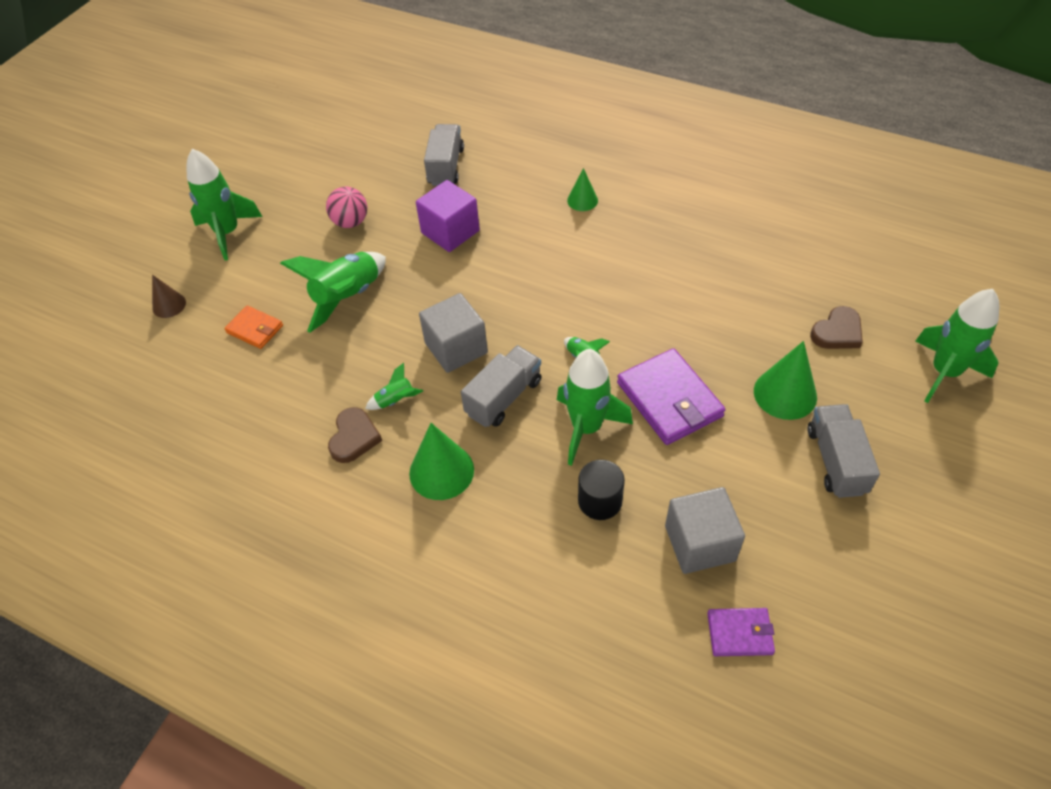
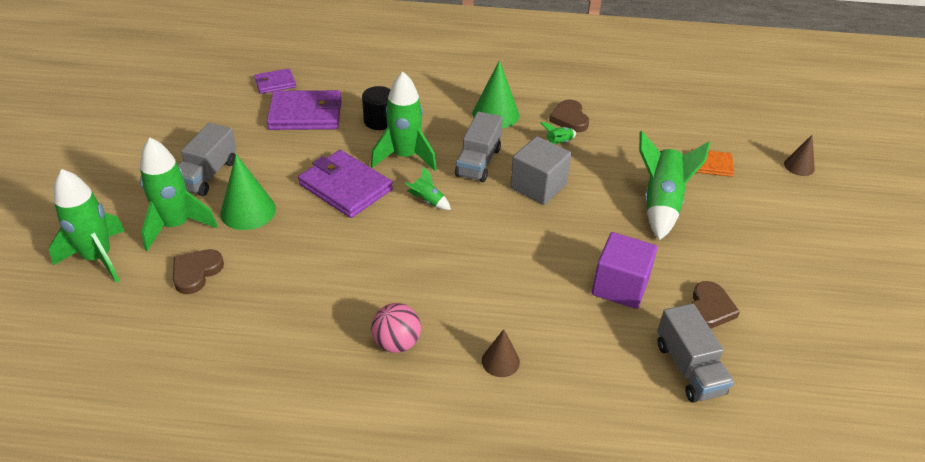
camera: 155 degrees right, 10 degrees down
(228, 233) = (830, 234): green rocket -> green rocket (176, 225)
(350, 222) = (728, 272): pink ball -> pink ball (397, 343)
(393, 200) = (709, 309): none -> brown heart
(582, 200) = (500, 361): green cone -> brown cone
(700, 543) = (306, 114): grey cube -> purple wallet
(835, 461) = (208, 175): grey truck -> grey truck turned 45 degrees clockwise

